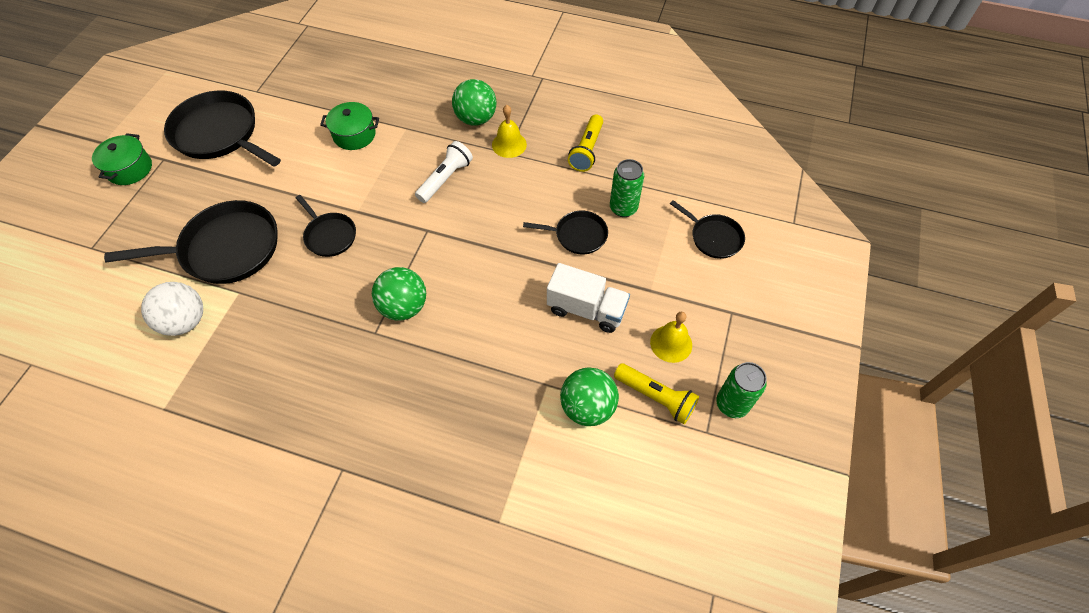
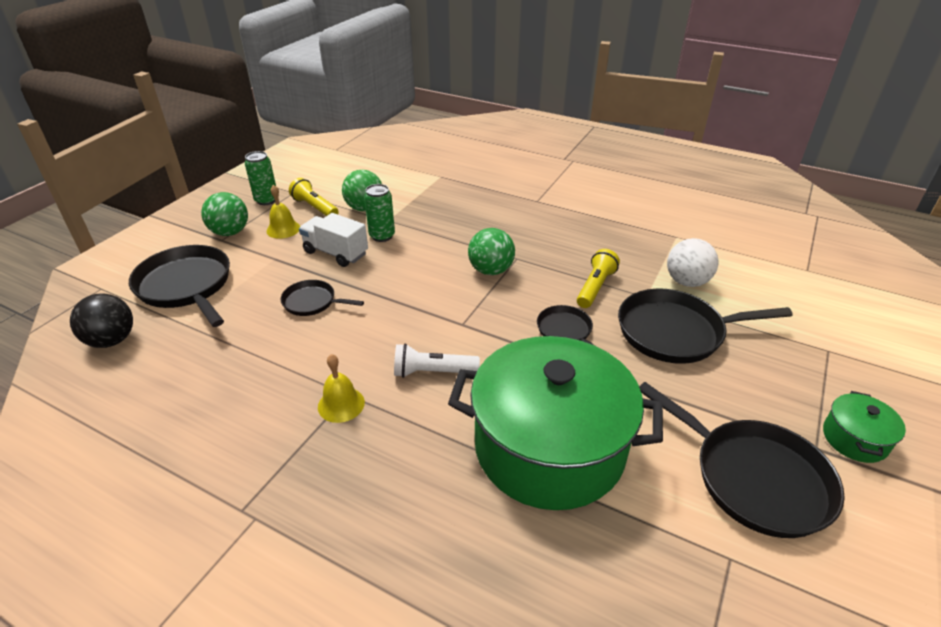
camera: 170 degrees left, 20 degrees down
(354, 135) = (549, 447): green pot -> green pot, size x2.43
(445, 179) = (433, 372): white flashlight -> white flashlight turned 45 degrees clockwise
(476, 119) = (372, 448): green ball -> green ball (230, 232)
(587, 150) = (248, 384): yellow flashlight -> yellow flashlight (595, 287)
(623, 208) = (251, 319): green can -> green can (382, 236)
(713, 237) = (186, 286): black pan -> black pan, size x1.86
(726, 170) = (112, 340): none -> black ball

